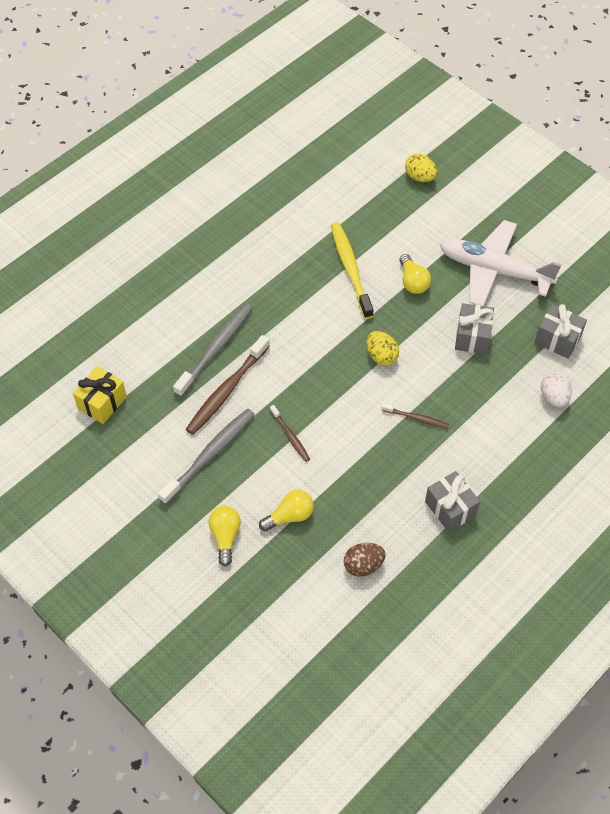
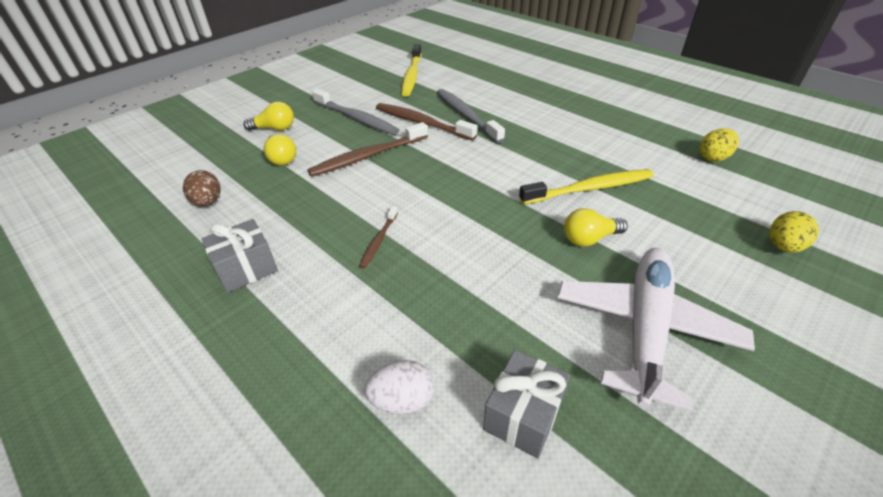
camera: 90 degrees right, 15 degrees down
(102, 402) = (412, 75): yellow gift -> yellow toothbrush
(215, 349) = (466, 116): grey toothbrush -> grey toothbrush turned 150 degrees counterclockwise
(290, 436) = (368, 156): brown toothbrush -> brown toothbrush, size x1.88
(381, 356) = (468, 213): yellow egg -> yellow egg (713, 158)
(472, 337) = (509, 297): grey gift -> none

